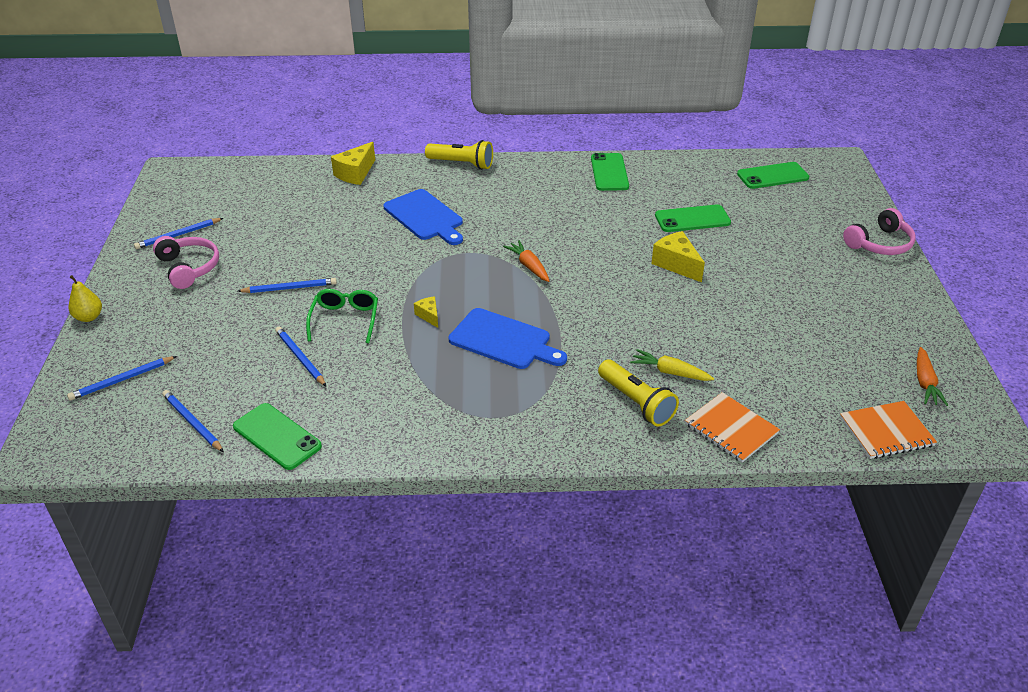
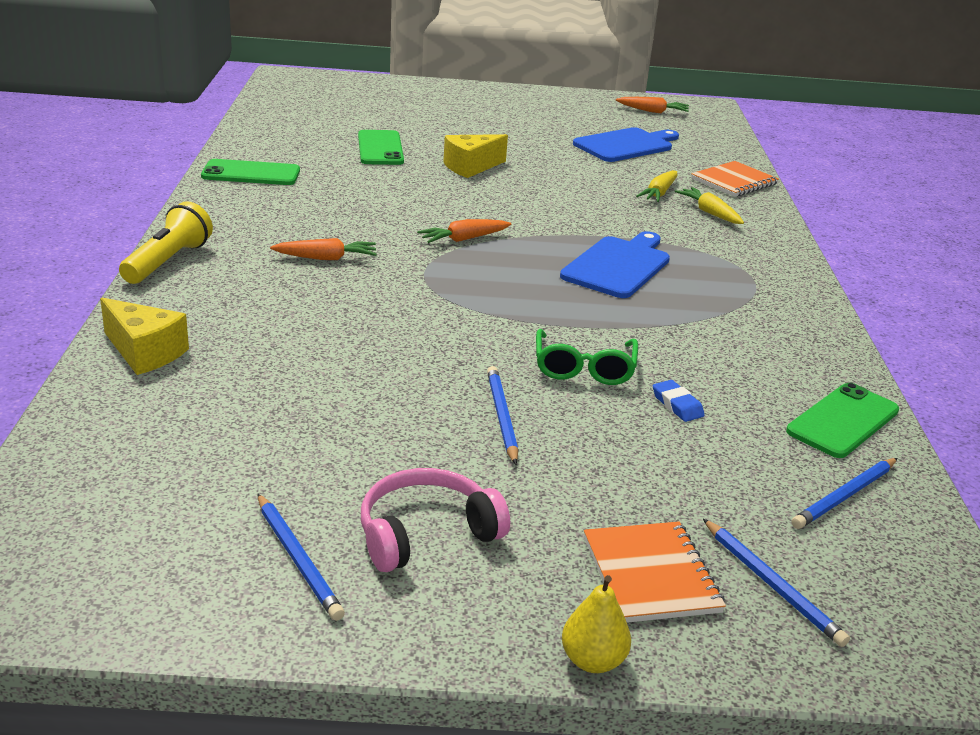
camera: 90 degrees left, 10 degrees down
(300, 358) = (677, 405): blue pencil -> blue eraser
(345, 320) = (584, 368): green glasses -> green glasses turned 90 degrees counterclockwise
(425, 217) = (319, 298): blue cutting board -> blue cutting board (626, 145)
(429, 316) = (571, 307): yellow cheese -> none
(481, 214) = (326, 258): none -> orange carrot
(636, 402) = (709, 213): yellow flashlight -> yellow carrot
(772, 176) = (303, 104): green phone -> none
(880, 244) = (447, 89): pink headphones -> none
(886, 432) = (718, 133): orange notebook -> orange notebook (651, 574)

